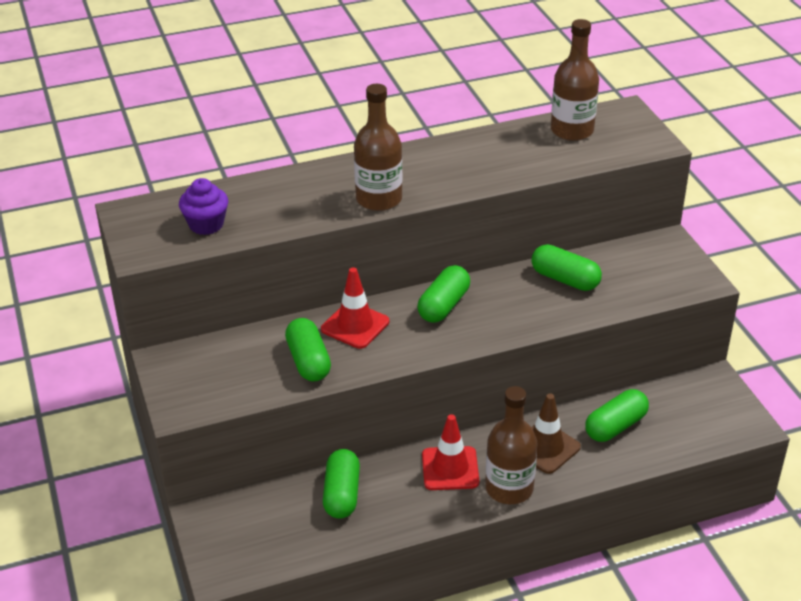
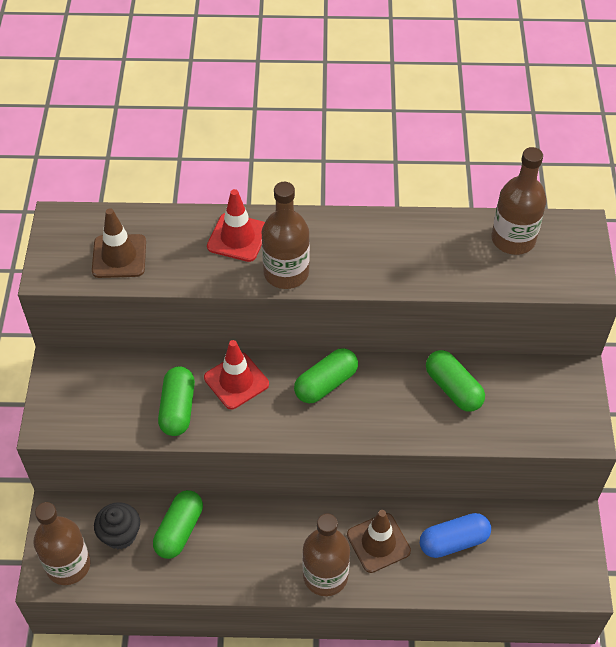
camera: 20 degrees right, 15 degrees up
(206, 224) = (119, 256): purple cupcake -> brown traffic cone
(239, 557) = (68, 565): none -> brown bottle
(281, 515) = (120, 535): none -> black cupcake
(450, 468) = (283, 536): red traffic cone -> red traffic cone (237, 237)
(615, 426) = (453, 541): green capsule -> blue capsule

